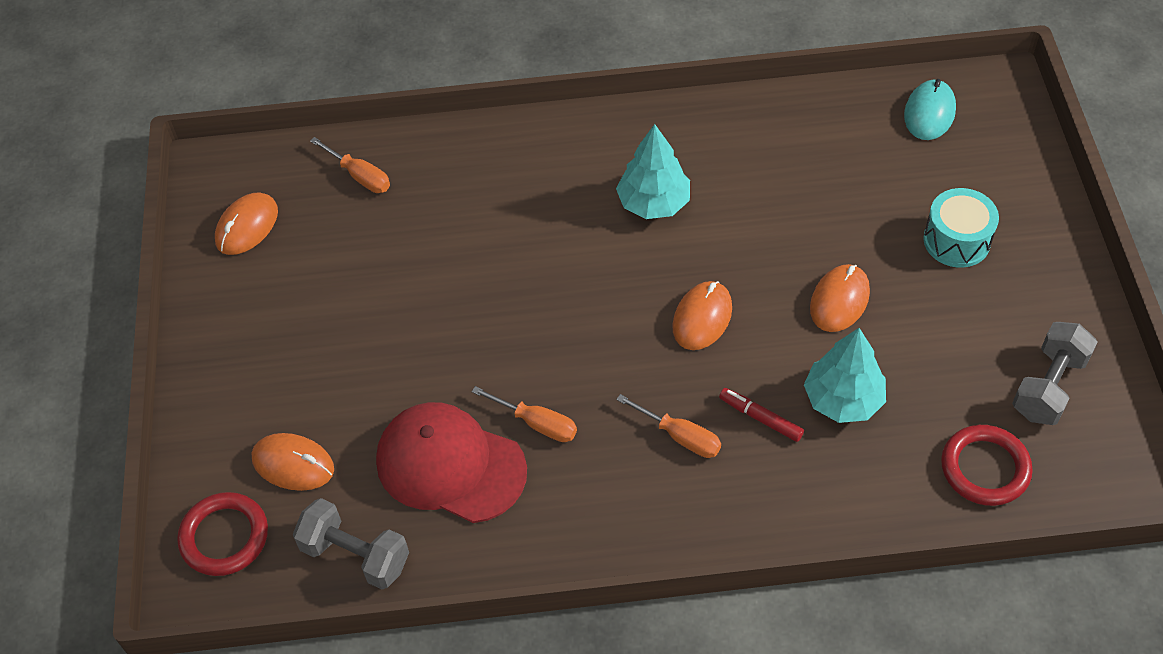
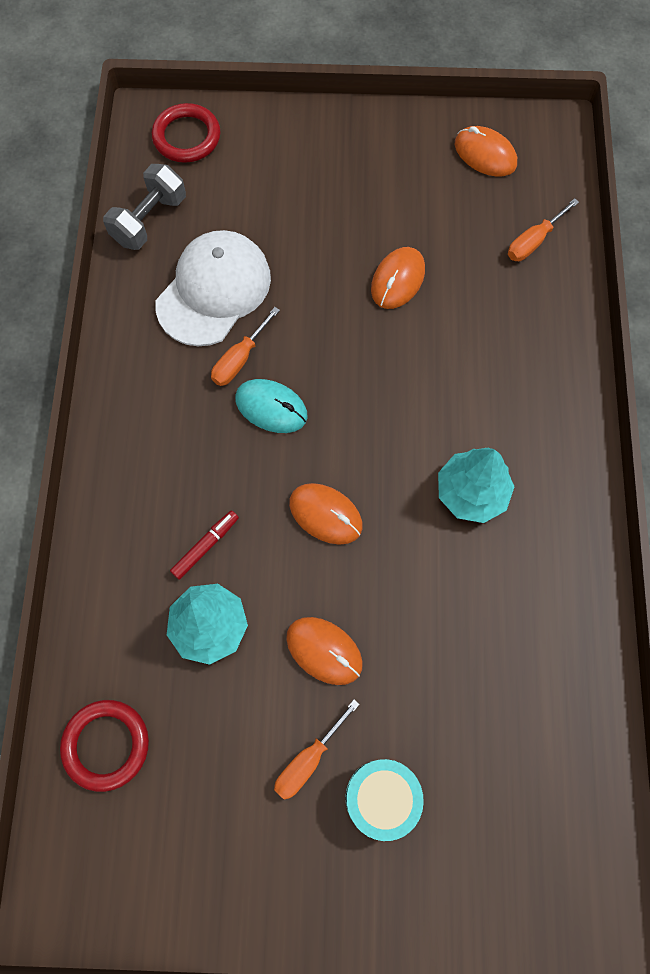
camera: 95 degrees right, 15 degrees up
(293, 464) = (240, 182): orange mouse -> orange mouse (397, 280)
(450, 465) = (214, 290): red cap -> white cap
(680, 436) = (201, 473): orange screwdriver -> orange screwdriver (308, 760)
(929, 113) = (570, 820): turquoise mouse -> turquoise mouse (271, 407)
(1048, 386) = (182, 842): grey dumbbell -> none

